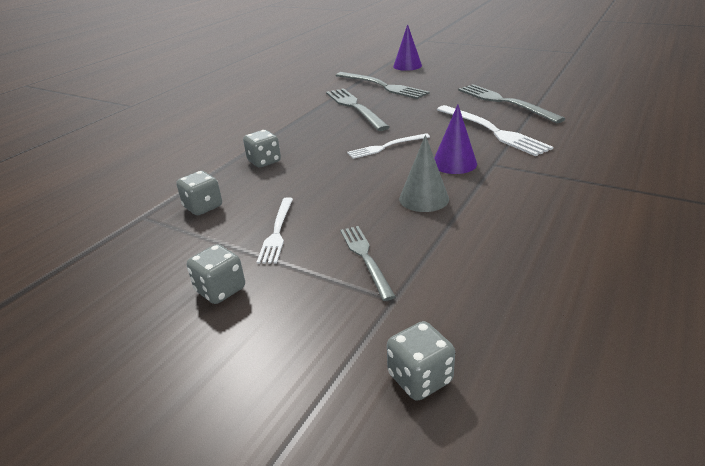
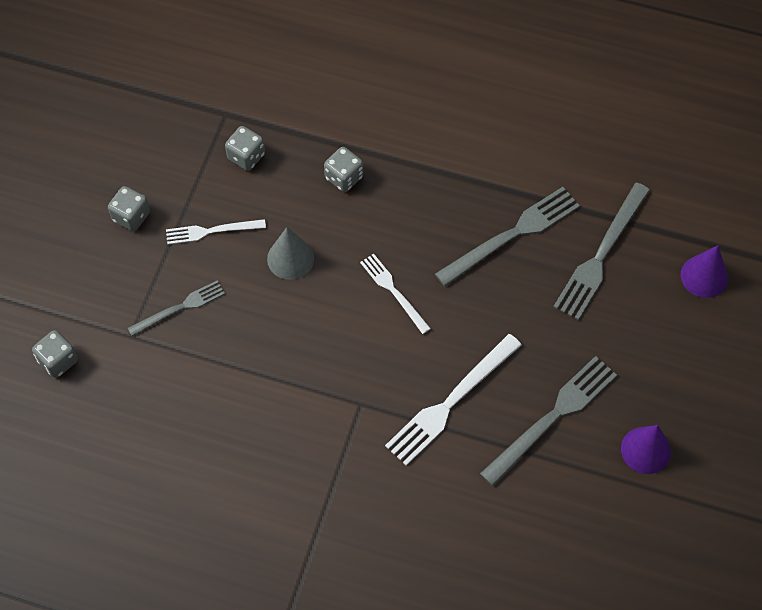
camera: 75 degrees right, 30 degrees up
(424, 198) = (280, 342): grey cone -> grey cone (290, 258)
(454, 163) = (358, 364): purple cone -> purple cone (645, 450)

